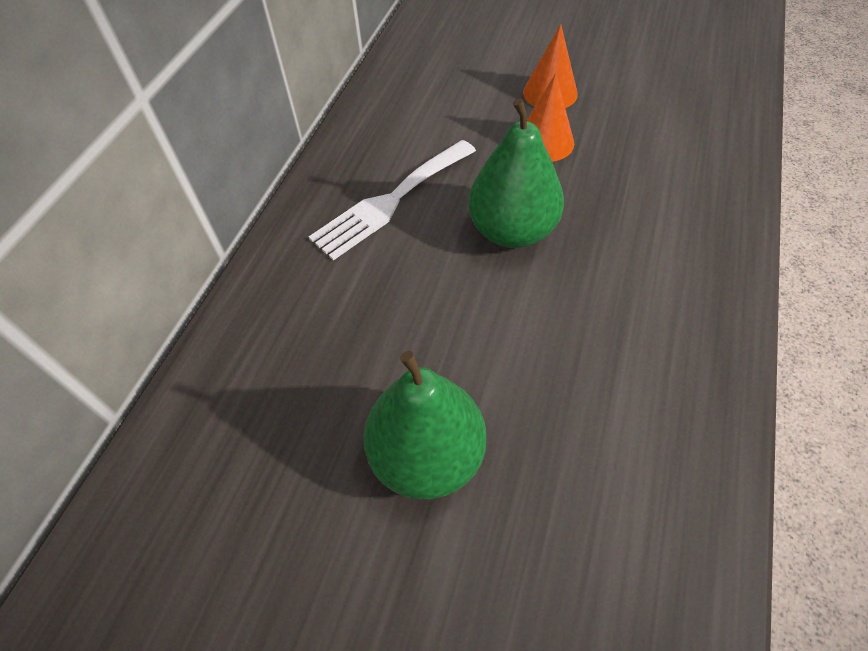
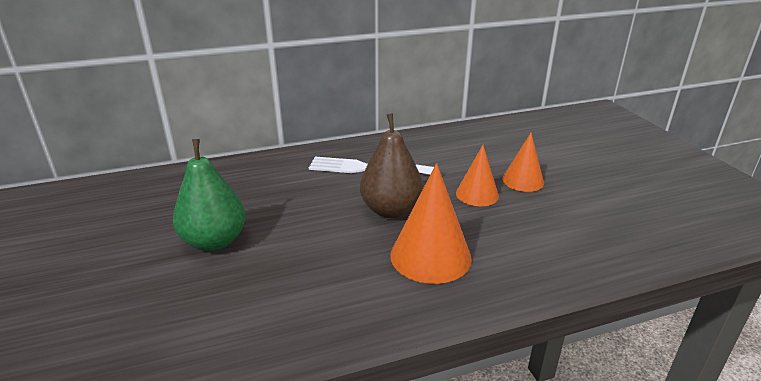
camera: 50 degrees right, 25 degrees down
(512, 230) = (391, 210): green pear -> brown pear
(632, 247) = (430, 256): none -> orange cone

